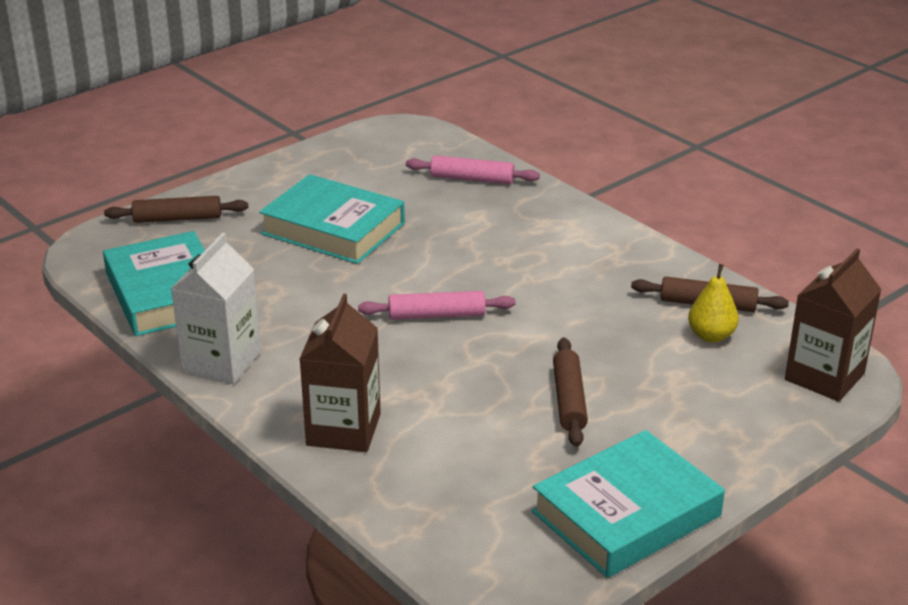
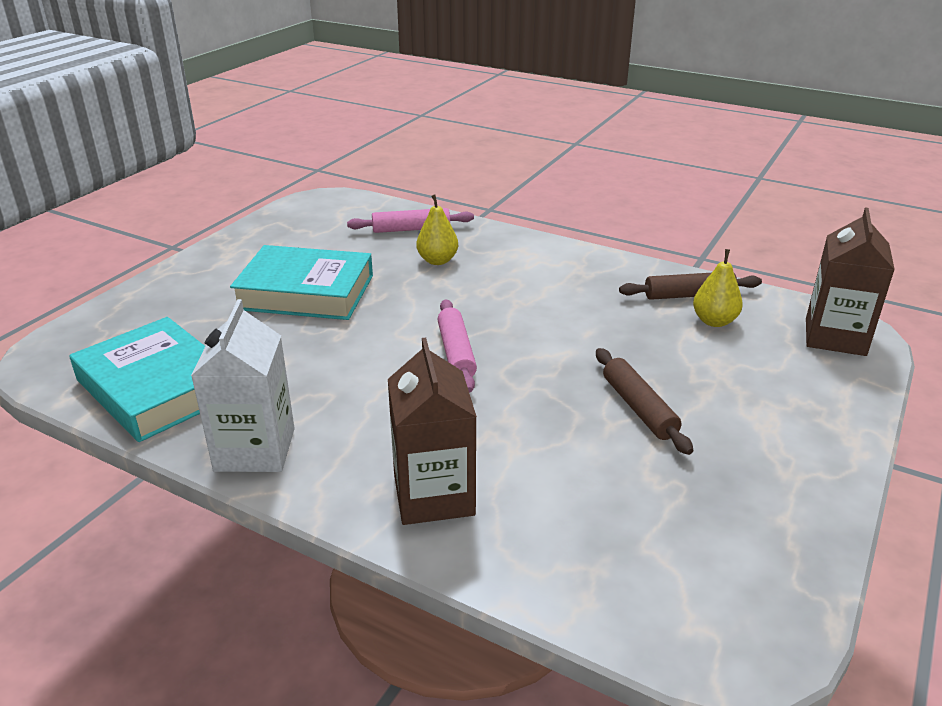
camera: 20 degrees left, 0 degrees up
(177, 219) = (137, 311): brown rolling pin -> none
(437, 315) = (456, 353): pink rolling pin -> pink rolling pin turned 75 degrees counterclockwise
(477, 219) = (437, 260): none -> yellow pear
(626, 513) = (784, 515): turquoise book -> none

